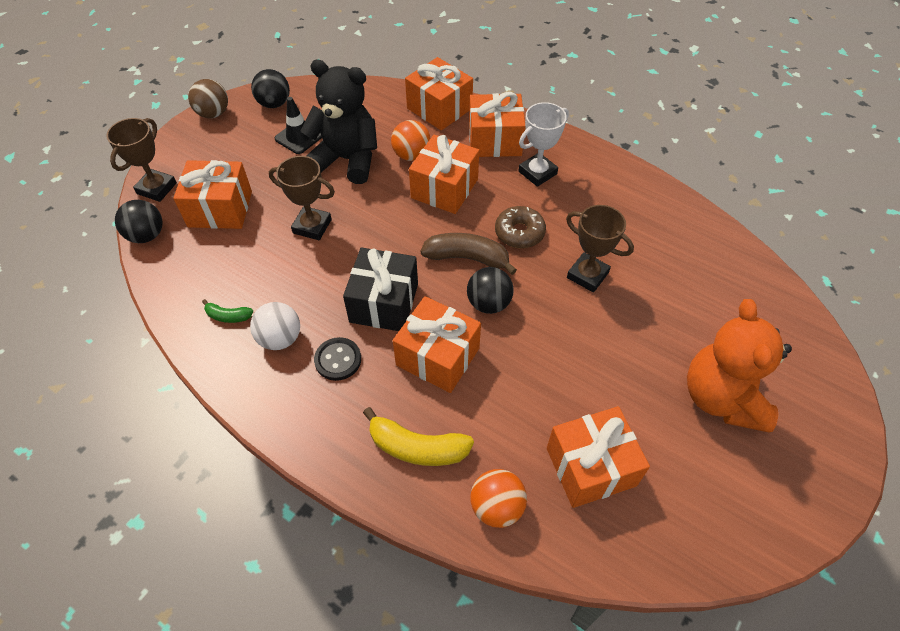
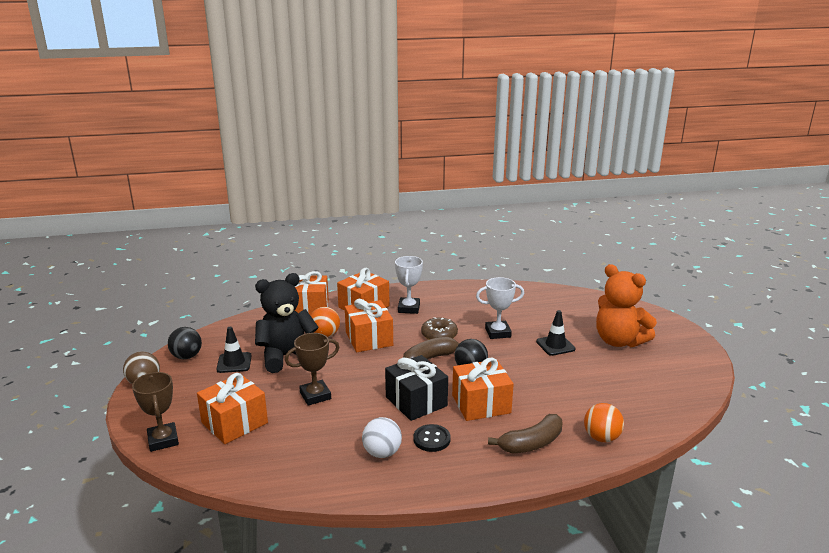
camera: 45 degrees left, 30 degrees down
(147, 235) = (198, 466): black ball -> none
(228, 316) = (330, 465): green banana -> none
(417, 447) = (531, 443): yellow banana -> brown banana
(587, 275) = (498, 333): brown trophy -> white trophy
(590, 467) = (612, 396): orange gift -> none
(629, 343) = (555, 345): none -> black traffic cone

